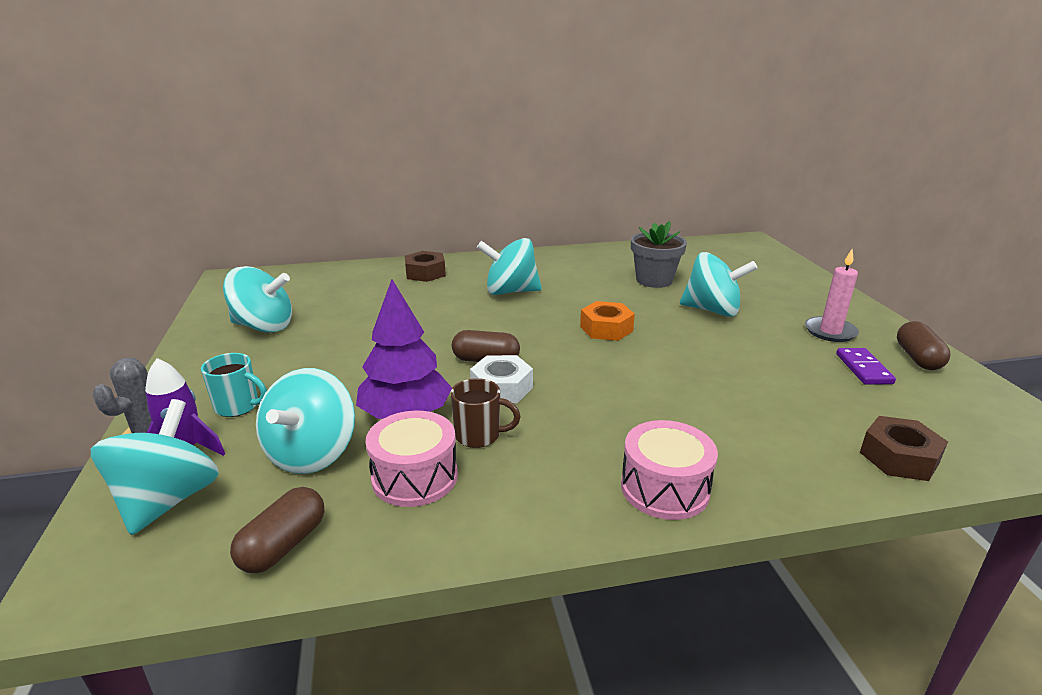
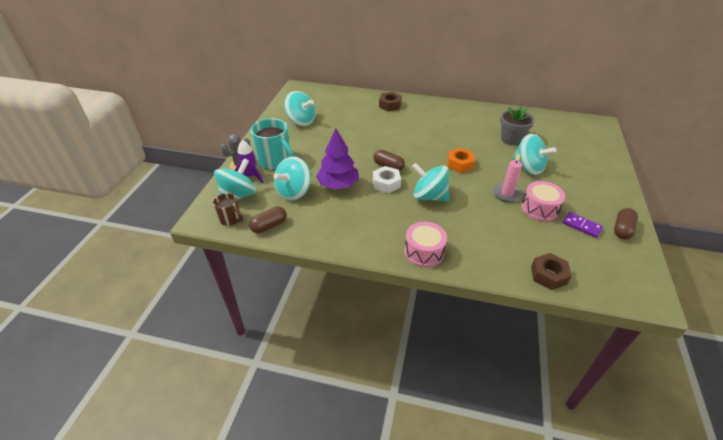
camera: 25 degrees right, 15 degrees up
(238, 406) = (275, 161): turquoise mug -> turquoise mug, size x1.80
(415, 477) = (327, 214): pink drum -> pink drum (539, 209)
(479, 436) = (362, 204): brown mug -> brown mug (230, 219)
(510, 291) = (426, 128): turquoise spinning top -> turquoise spinning top (429, 196)
(830, 331) = (586, 199): pink candle -> pink candle (506, 194)
(863, 369) = (581, 226): purple domino -> purple domino turned 75 degrees counterclockwise

